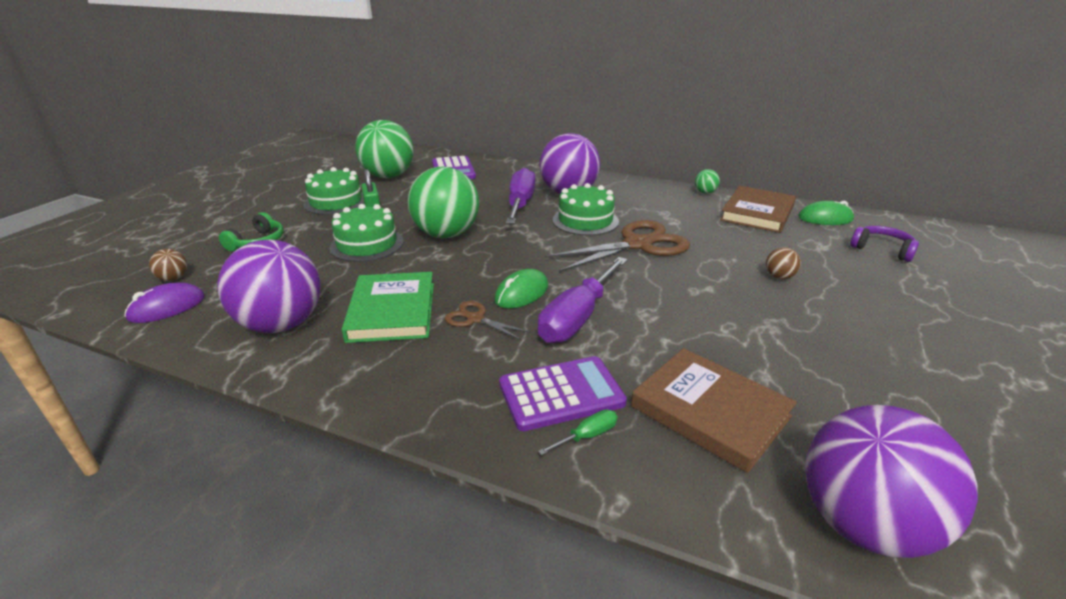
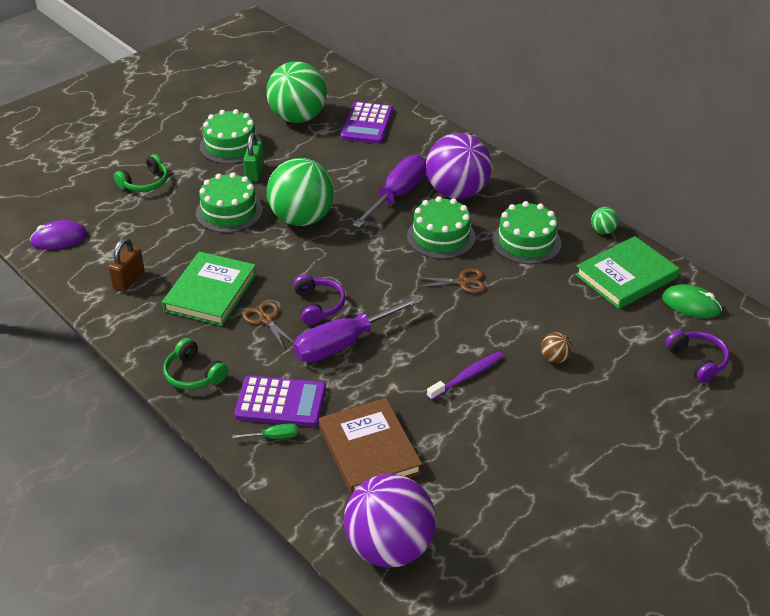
camera: 25 degrees right, 10 degrees up
(173, 278) = (71, 208): brown ball -> none
(281, 324) = (129, 280): purple ball -> brown padlock
(428, 397) = (193, 374): none -> green headphones
(521, 293) = (318, 305): green mouse -> purple headphones
(637, 245) = (462, 282): brown scissors -> brown scissors, size x0.49
(657, 209) = (526, 242): none -> green cake
(725, 311) = (467, 376): none -> purple toothbrush
(757, 213) = (626, 276): brown book -> green book

